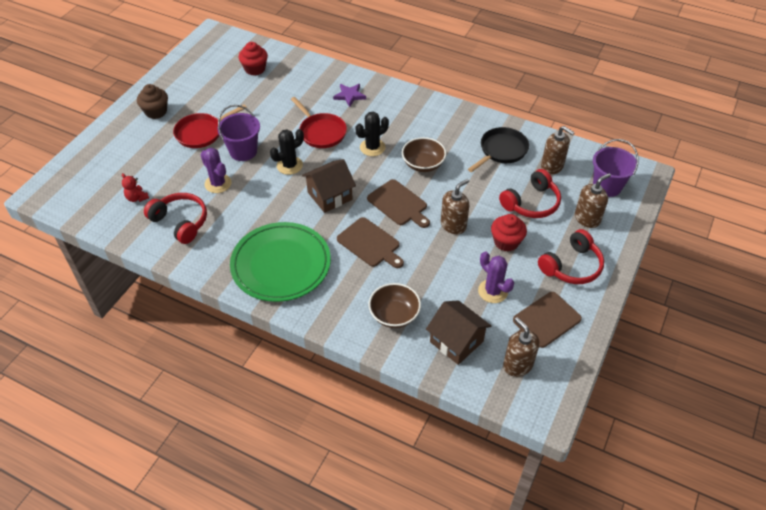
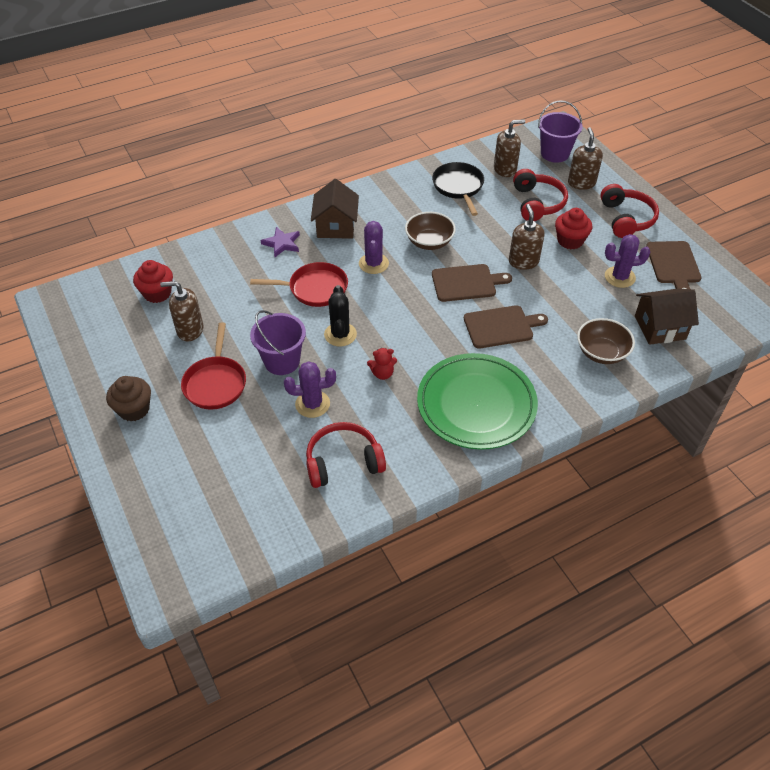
camera: 55 degrees left, 0 degrees up
(137, 198) = (267, 487): red teddy bear -> red teddy bear (382, 373)
(329, 196) = (412, 325): brown house -> brown house (336, 226)
(372, 147) = (373, 264): black cactus -> purple cactus
(517, 365) = (709, 303): brown soap dispenser -> brown soap dispenser (190, 330)

